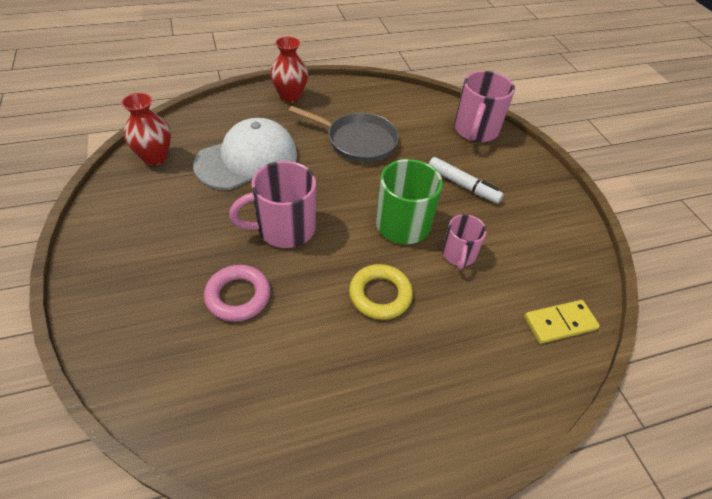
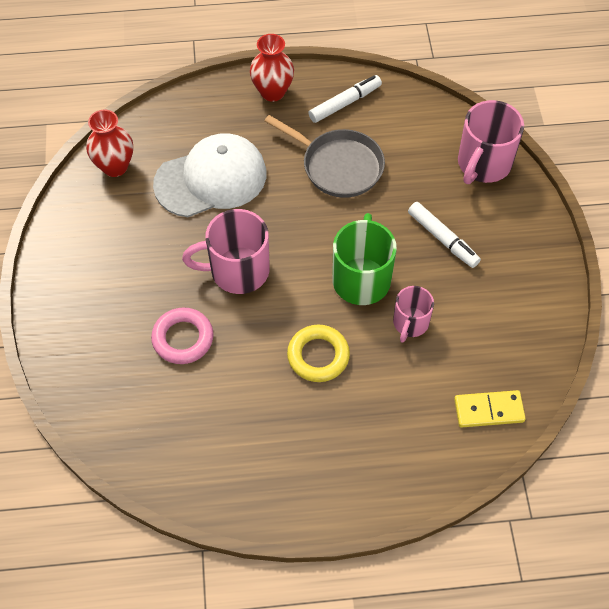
camera: 15 degrees right, 10 degrees up
(351, 100) = (345, 103): none -> white marker

